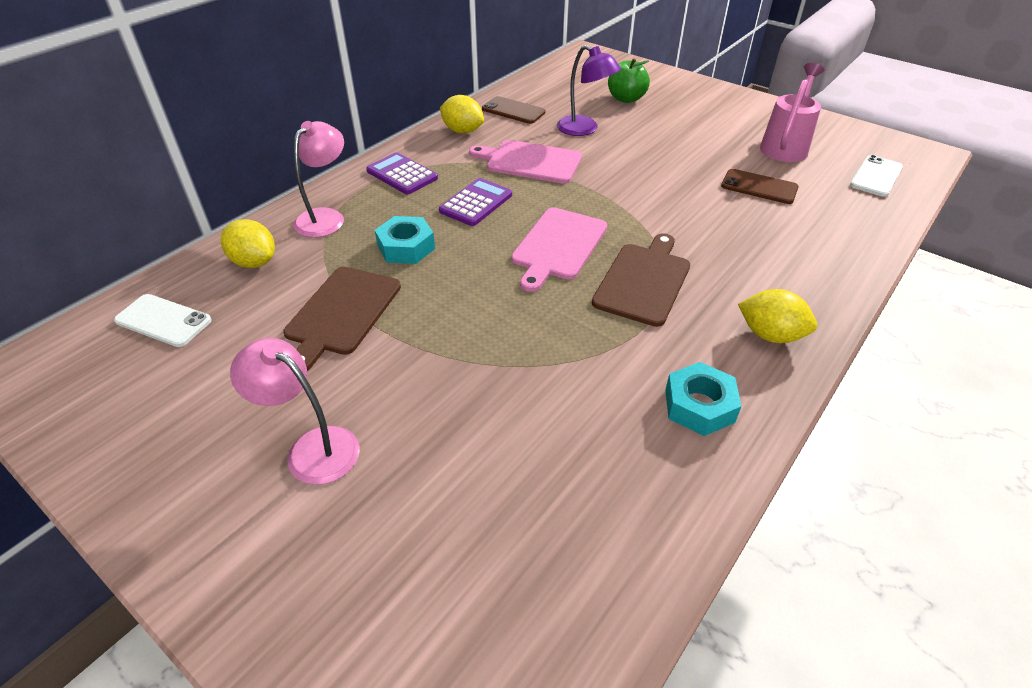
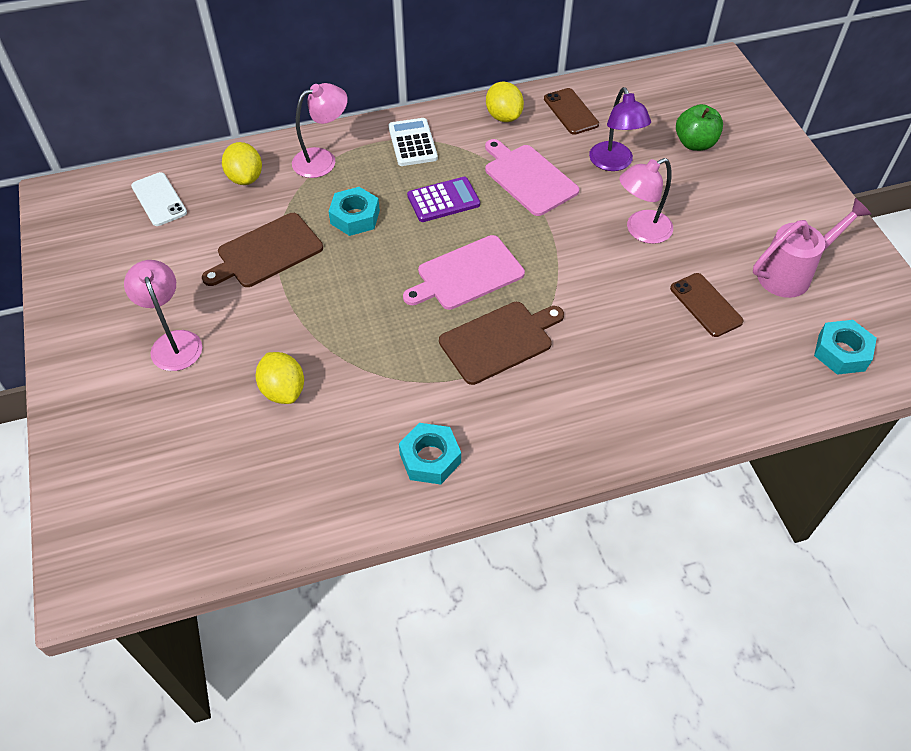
camera: 35 degrees right, 10 degrees up
(402, 174) = (412, 143): purple calculator -> white calculator
(656, 161) = (641, 231): none -> pink lamp
(770, 335) = (545, 439): yellow lemon -> yellow lemon (283, 390)
(876, 176) = (841, 352): white phone -> turquoise nut

